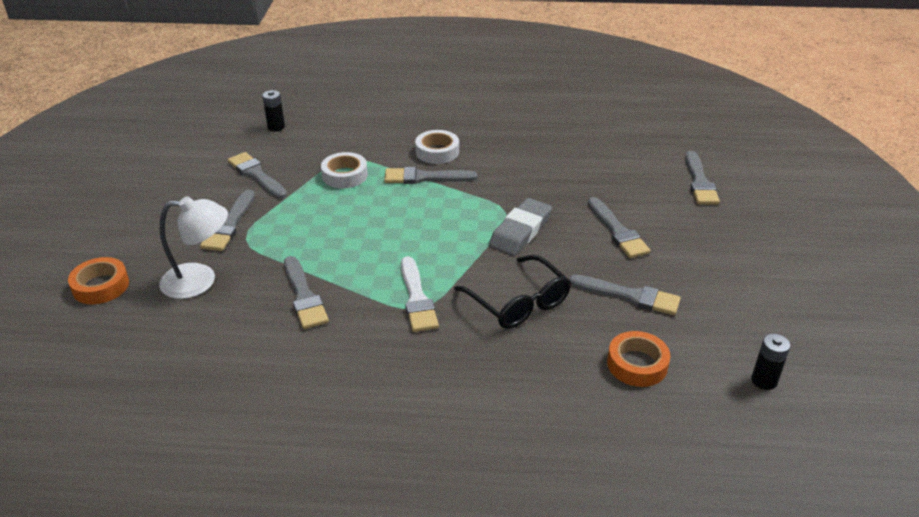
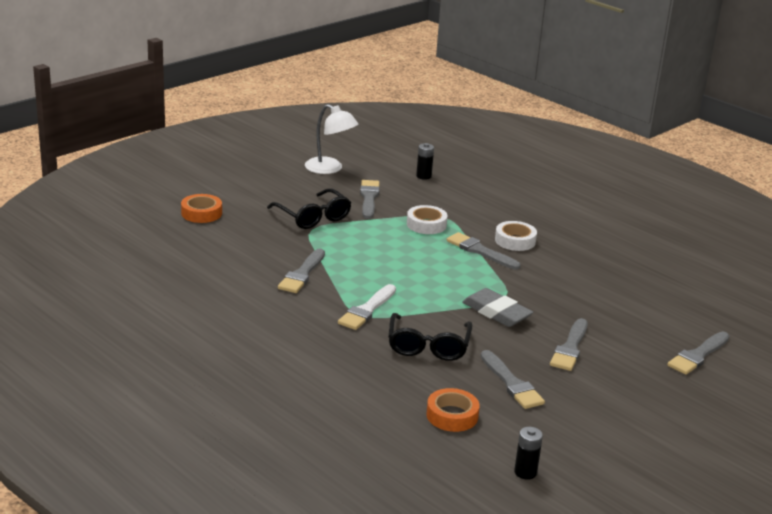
camera: 40 degrees right, 10 degrees down
(200, 281) = (256, 237): white lamp -> white lamp (330, 169)
(229, 224) = (313, 217): grey brush -> black glasses
(520, 231) = (496, 312): grey eraser -> grey eraser turned 60 degrees clockwise

